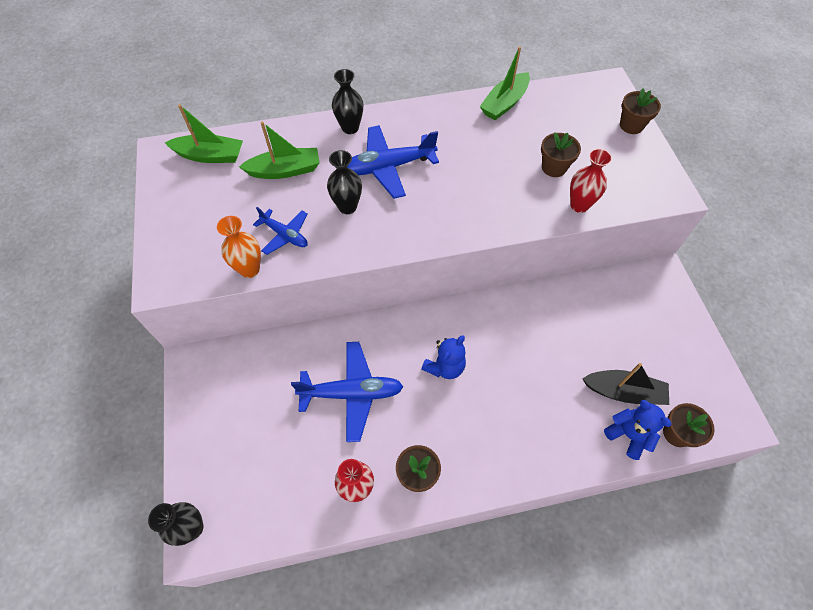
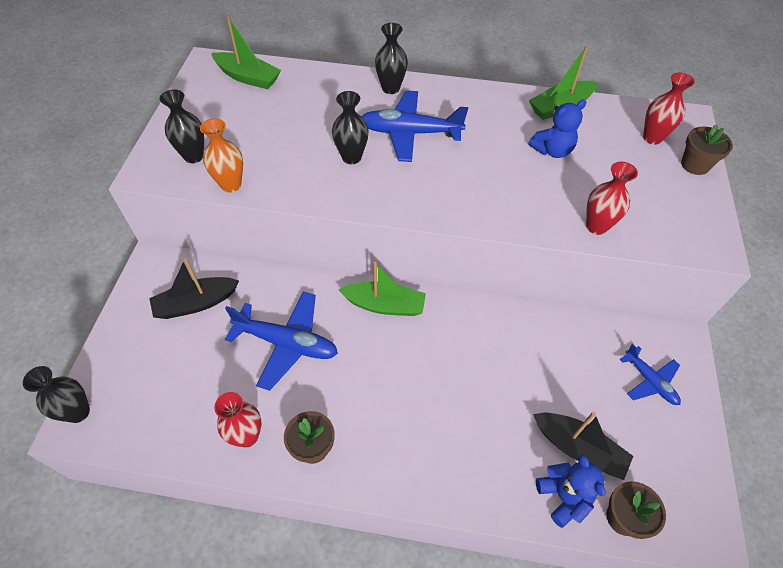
camera: 20 degrees right, 5 degrees down
(198, 252) = (193, 156): none -> black vase
(251, 387) = (196, 303): none -> black boat
(285, 170) = (309, 108): green boat -> green boat (384, 305)
(285, 235) = (279, 165): blue plane -> blue plane (649, 381)
(445, 367) = (392, 351): blue teddy bear -> blue teddy bear (552, 150)
(554, 167) = (585, 182): brown flower pot -> none
(589, 111) = (652, 138): none -> red vase

